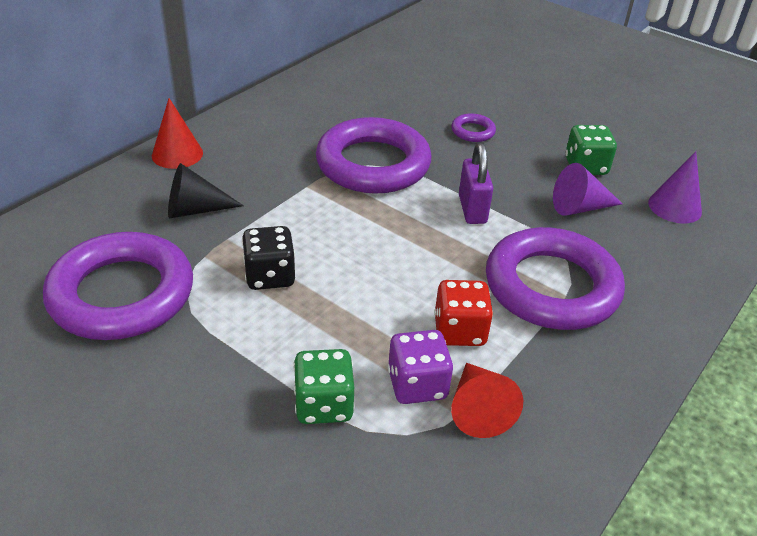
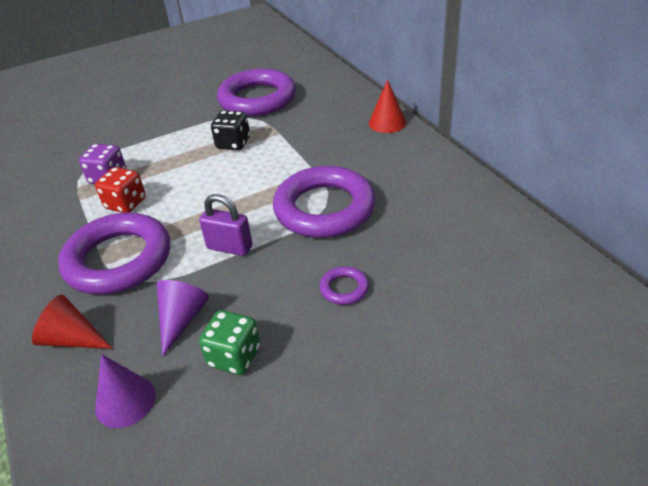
camera: 120 degrees right, 0 degrees up
(195, 210) = (316, 124): black cone -> none
(324, 405) = (128, 147): green dice -> none
(478, 409) = (72, 194): red cone -> red cone (72, 339)

